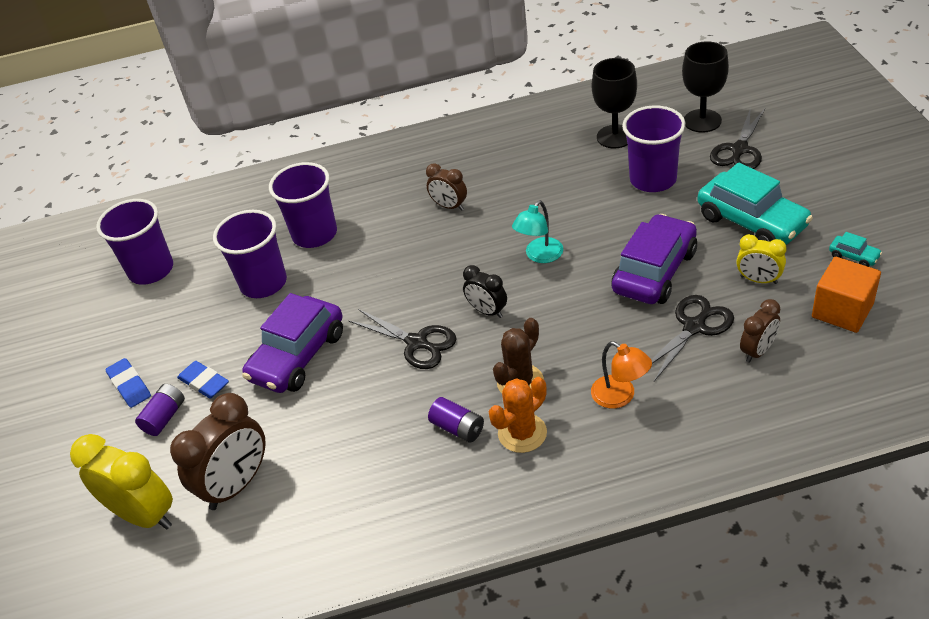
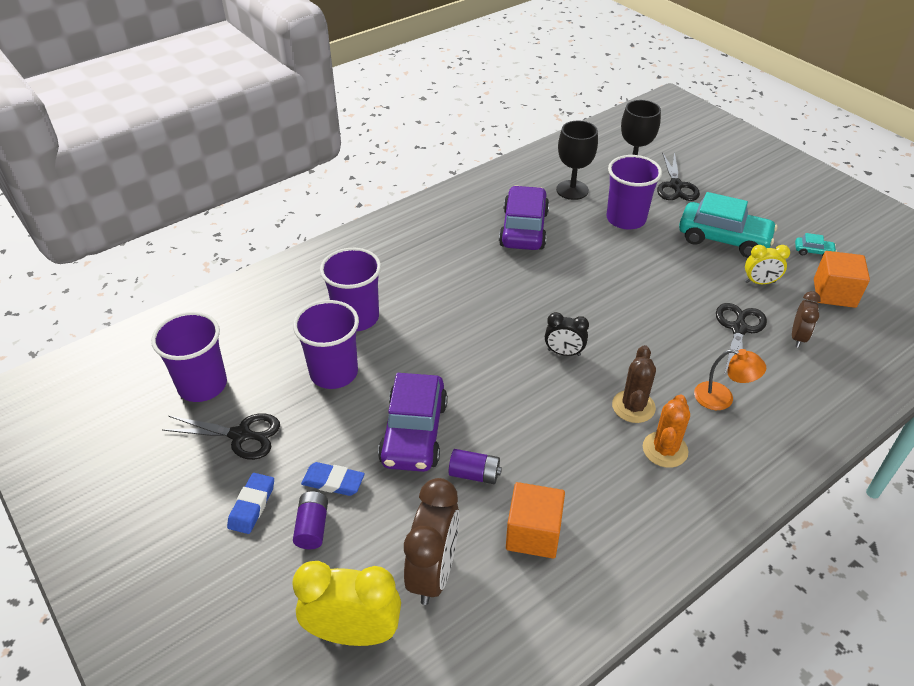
camera: 30 degrees left, 0 degrees up
(129, 385) = (252, 505): blue eraser -> blue eraser turned 75 degrees clockwise
(343, 477) = (533, 533): none -> orange cube
(417, 343) = (520, 394): black scissors -> black scissors (241, 435)
(449, 206) = (469, 270): brown clock -> none
(458, 428) = (607, 460): purple battery -> purple battery (474, 474)
(540, 256) = (576, 297): turquoise lamp -> none
(654, 271) = (677, 291): purple car -> purple car (523, 229)

